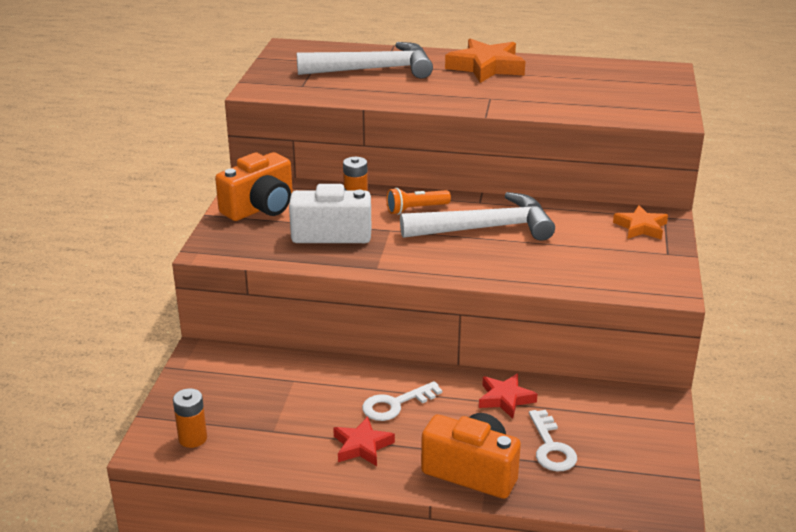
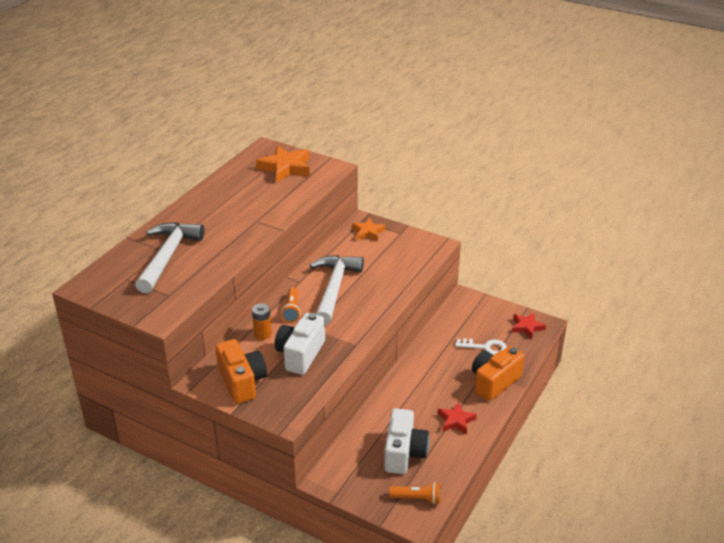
camera: 70 degrees left, 5 degrees up
(192, 438) = (417, 498): orange battery -> orange flashlight
(274, 409) = (404, 453): none -> white camera
(395, 404) = (423, 397): white key -> none
(486, 67) = (205, 209): orange star -> orange star (285, 168)
(505, 399) = (438, 351): red star -> red star (527, 327)

